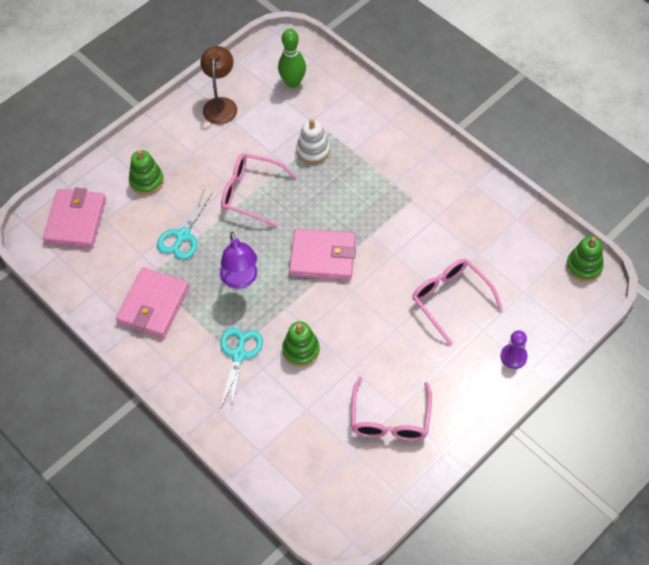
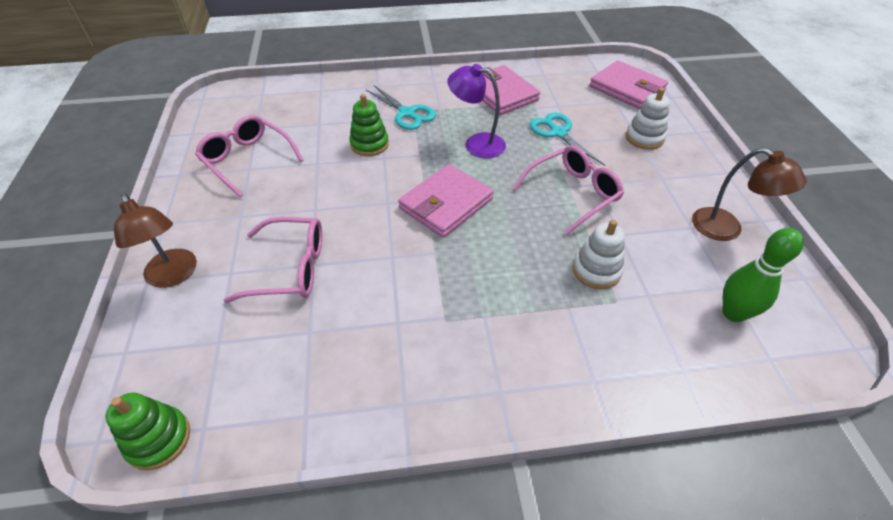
camera: 125 degrees right, 10 degrees down
(146, 181) = (644, 138): green stacking toy -> white stacking toy
(513, 356) = (174, 276): purple pawn -> brown lamp

